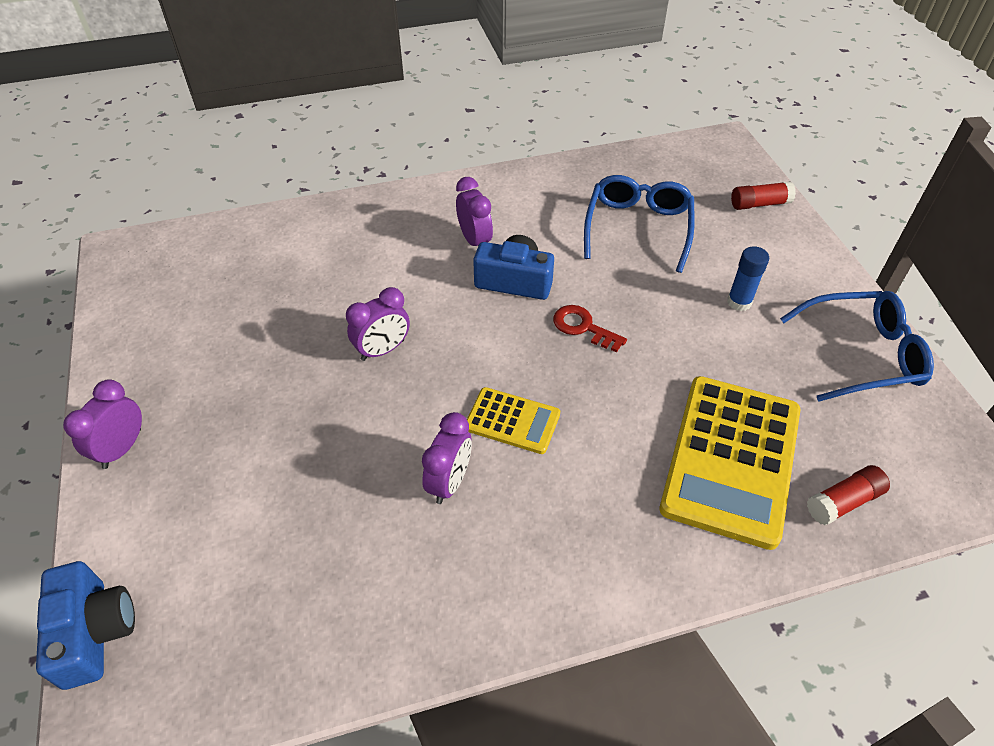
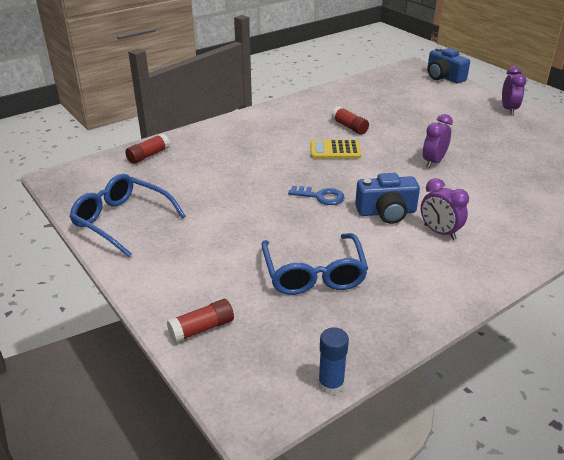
camera: 160 degrees right, 15 degrees down
(449, 482) = (349, 127): purple clock -> red glue stick
(583, 327) = (320, 196): red key -> blue key
(731, 459) = (209, 159): yellow calculator -> none
(739, 302) = (213, 235): blue glue stick -> blue glue stick (331, 384)
(861, 354) = (122, 221): blue glasses -> blue glasses turned 60 degrees clockwise

